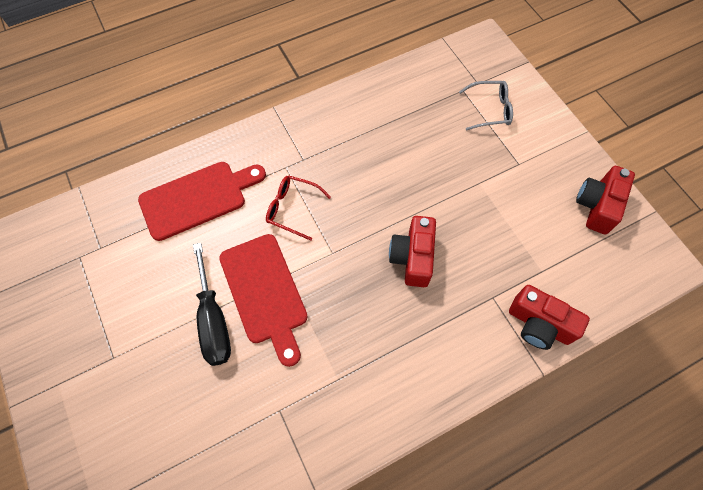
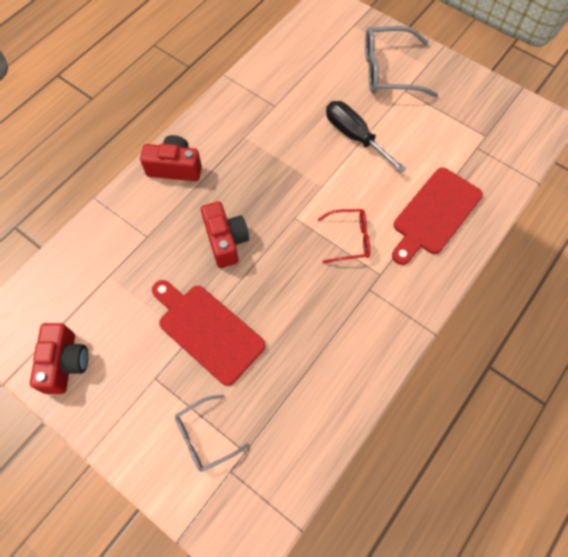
camera: 155 degrees right, 0 degrees up
(109, 398) = (388, 71): none -> grey glasses
(265, 293) = (330, 167): red cutting board -> red cutting board (207, 330)
(539, 324) = (103, 230): red camera -> red camera (175, 168)

